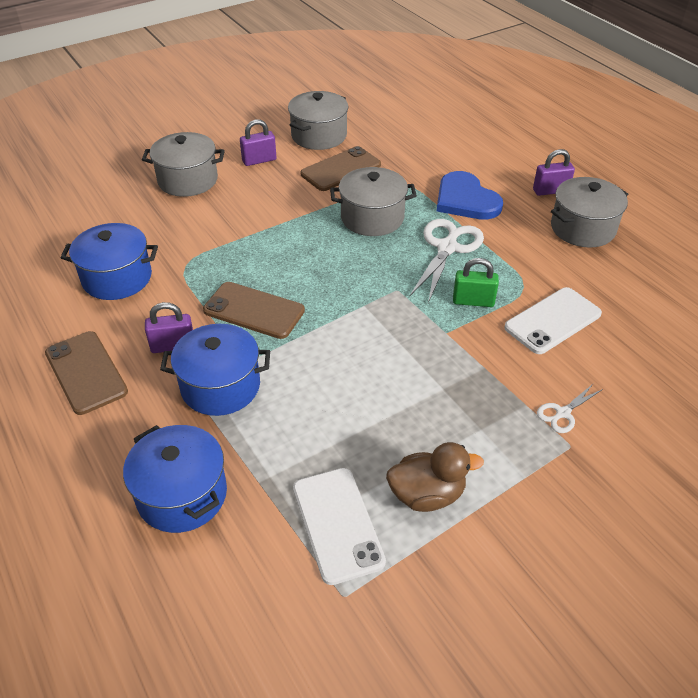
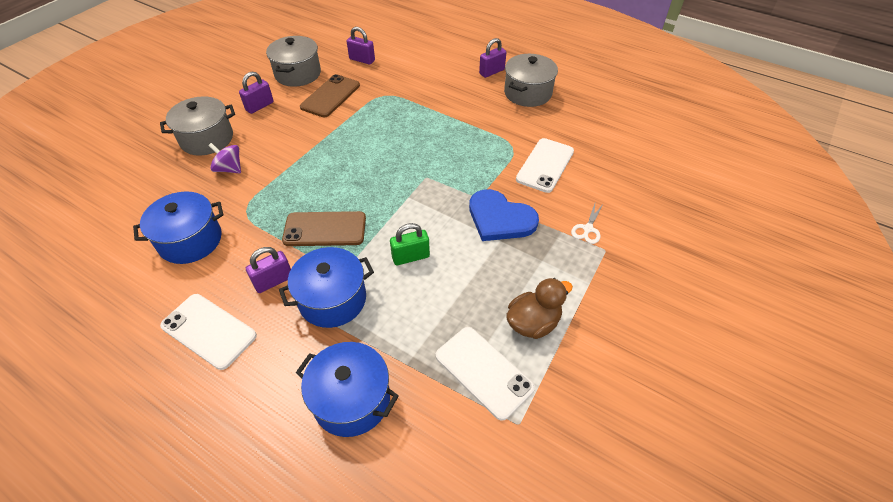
camera: 25 degrees left, 5 degrees up
(86, 372) = (209, 331): brown phone -> white phone
(193, 217) = (229, 169): none -> purple spinning top
(372, 218) = (376, 127): grey pot -> none
(399, 138) = (362, 60): none -> purple padlock
(447, 247) = (444, 134): white scissors -> none
(466, 200) = (437, 94): blue heart -> blue heart (500, 218)
(473, 301) = (484, 168): green padlock -> green padlock (410, 257)

